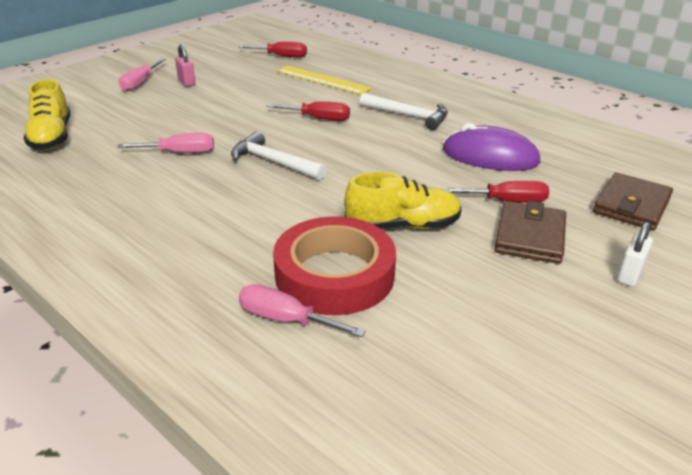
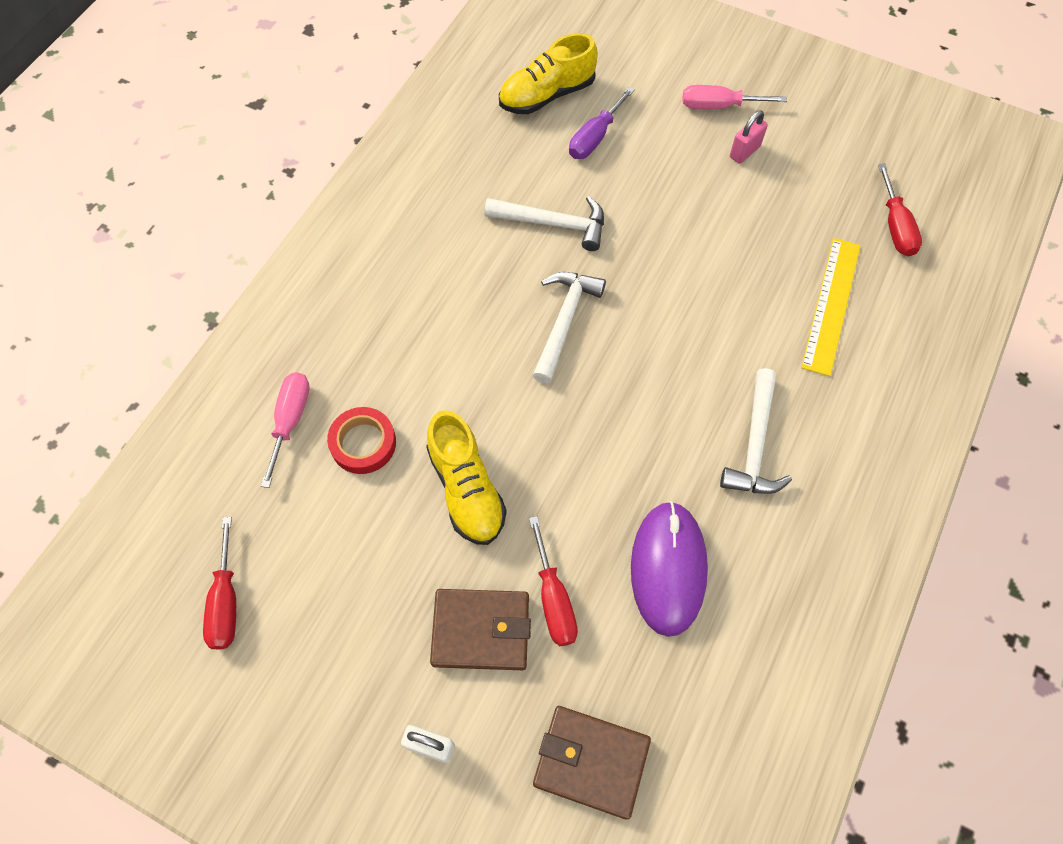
camera: 75 degrees right, 30 degrees up
(117, 125) = (594, 137): none -> purple screwdriver
(180, 153) = (553, 224): pink screwdriver -> white hammer
(319, 118) = (699, 336): red screwdriver -> red screwdriver (226, 602)
(334, 275) = (363, 443): red tape -> red tape, size x0.55

